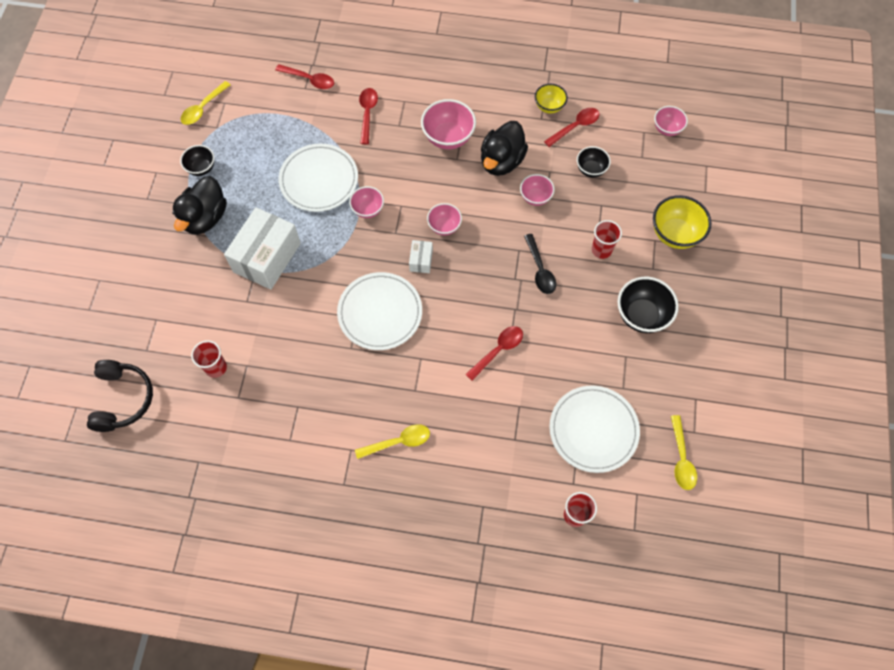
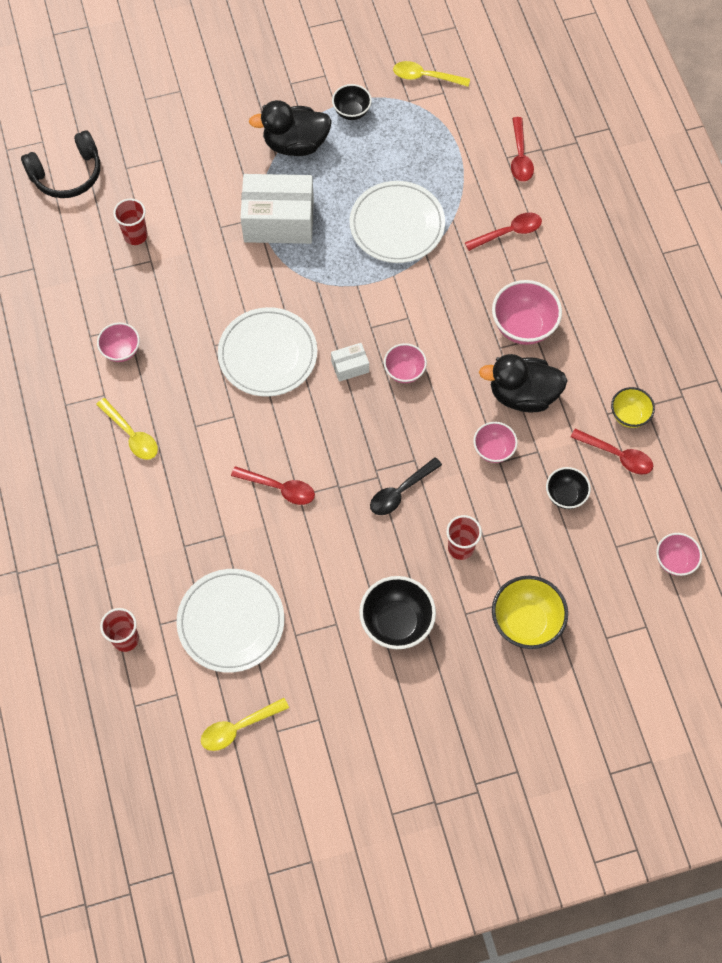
camera: 65 degrees right, 0 degrees up
(368, 210) = (385, 288): pink bowl -> pink bowl (121, 351)

